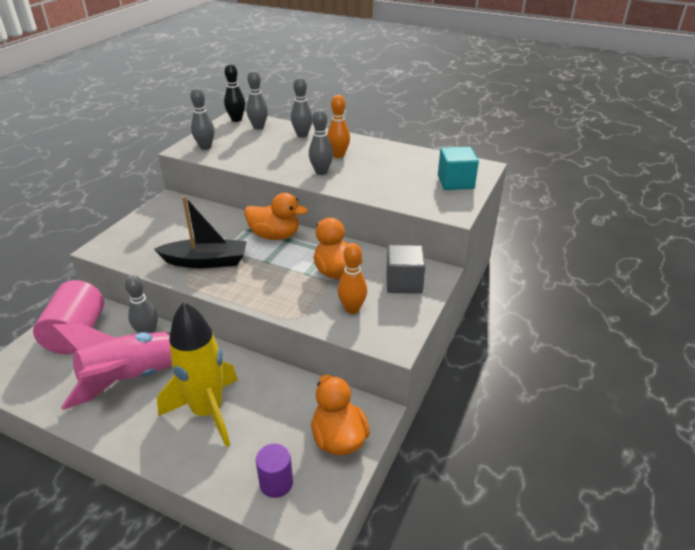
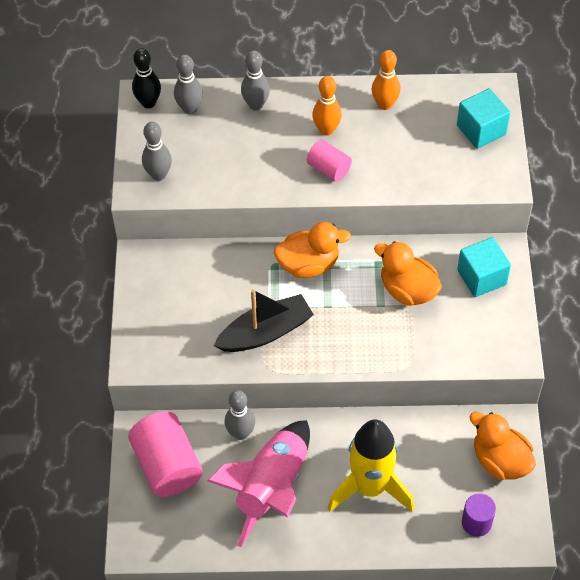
camera: 25 degrees left, 20 degrees up
(321, 172) = (329, 169): grey bowling pin -> pink cylinder
(352, 309) = (454, 332): orange bowling pin -> orange bowling pin (384, 104)
(404, 283) = (481, 277): grey cube -> turquoise cube

